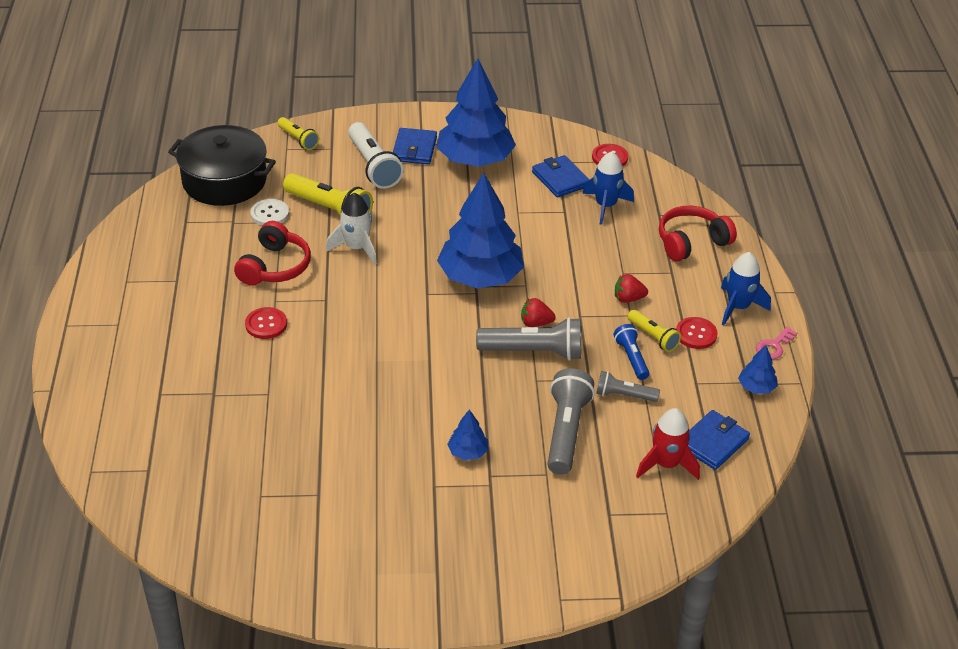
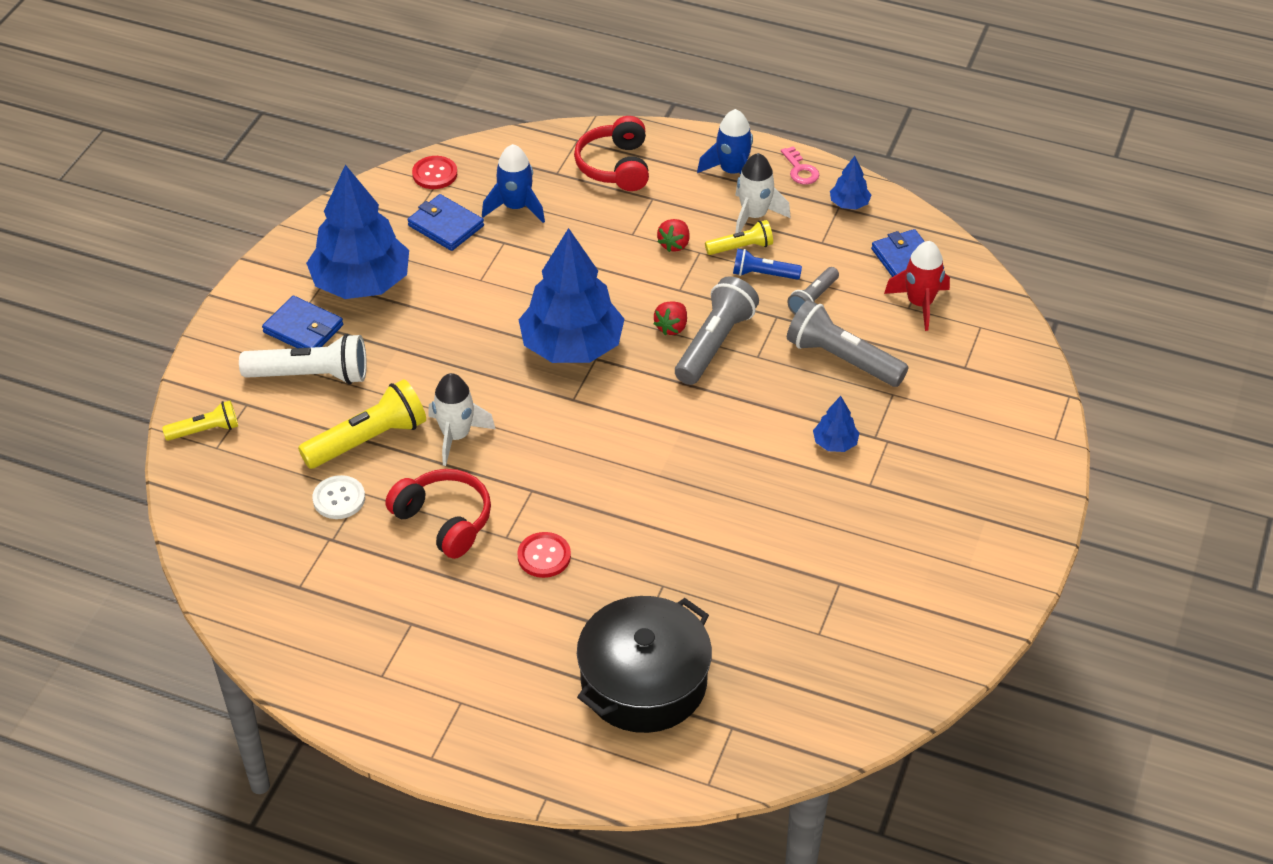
camera: 65 degrees left, 5 degrees up
(224, 181) = (240, 526): black pot -> black pot (644, 681)
(560, 179) = (446, 226): blue wallet -> blue wallet turned 45 degrees clockwise
(696, 334) = (754, 216): red button -> white rocket

